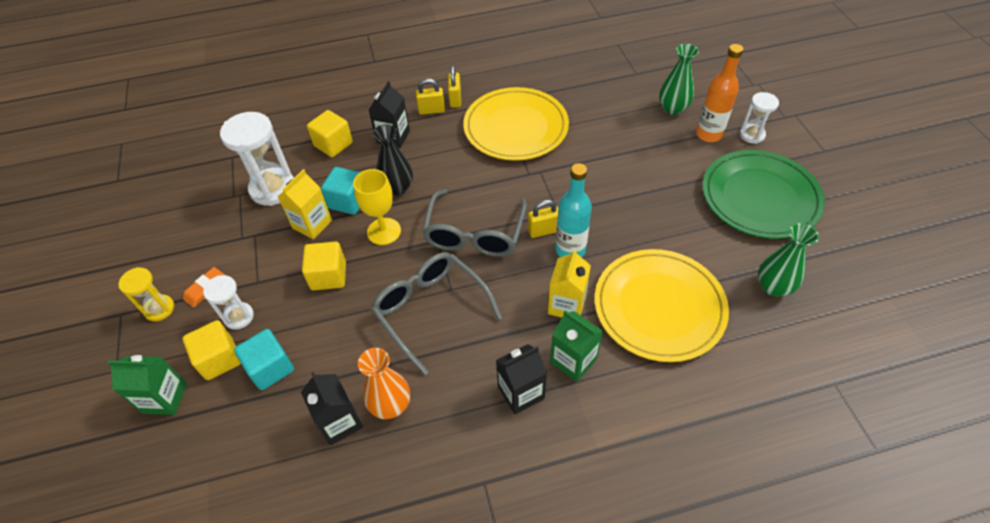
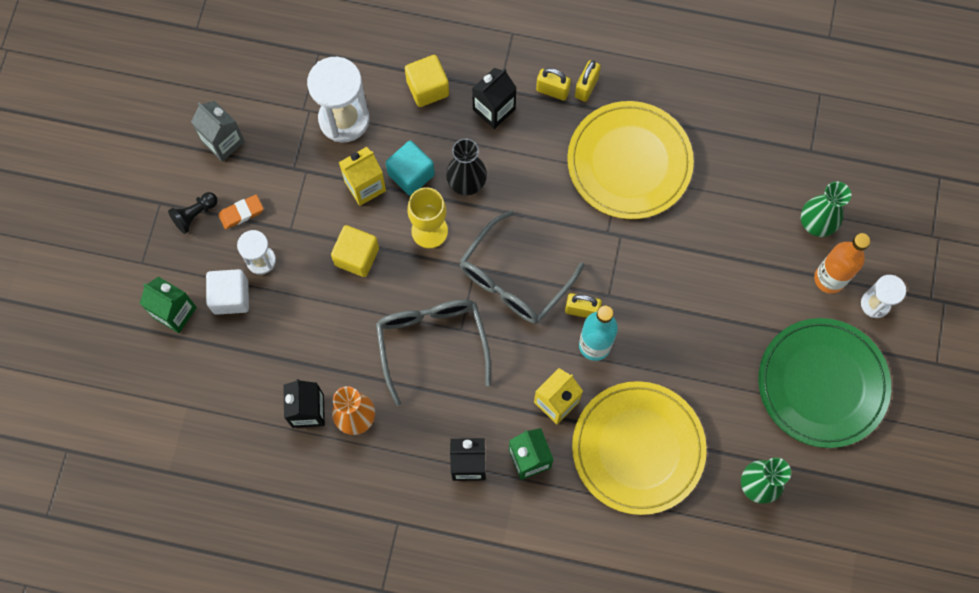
camera: 25 degrees right, 20 degrees up
(159, 309) = (195, 215): yellow hourglass -> black pawn
(168, 245) = (223, 142): none -> grey carton
(219, 359) = (231, 297): yellow cube -> white cube
(270, 368) = (270, 329): turquoise cube -> none

